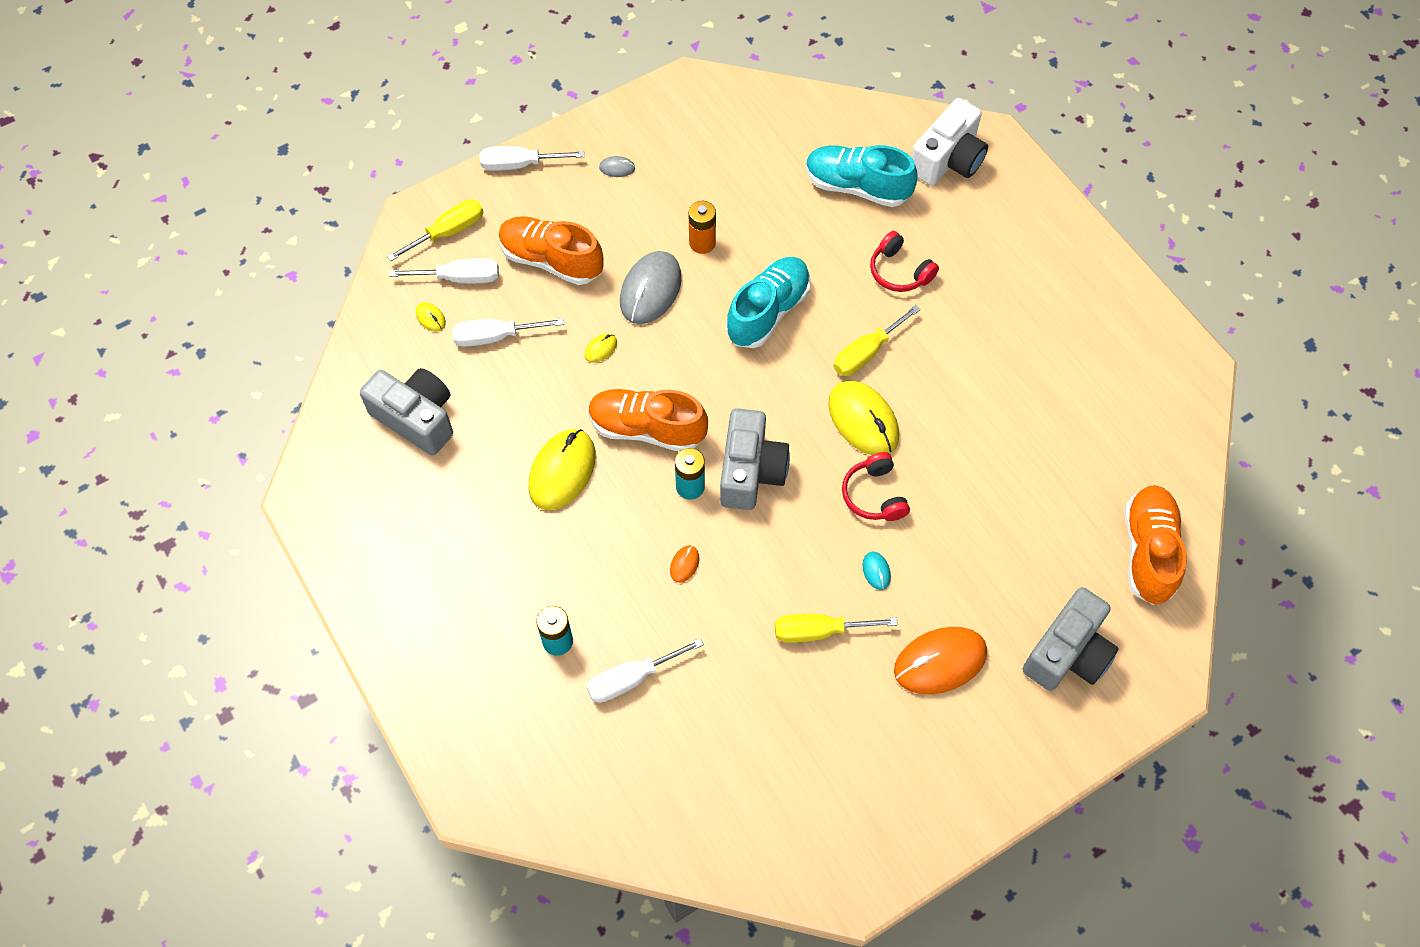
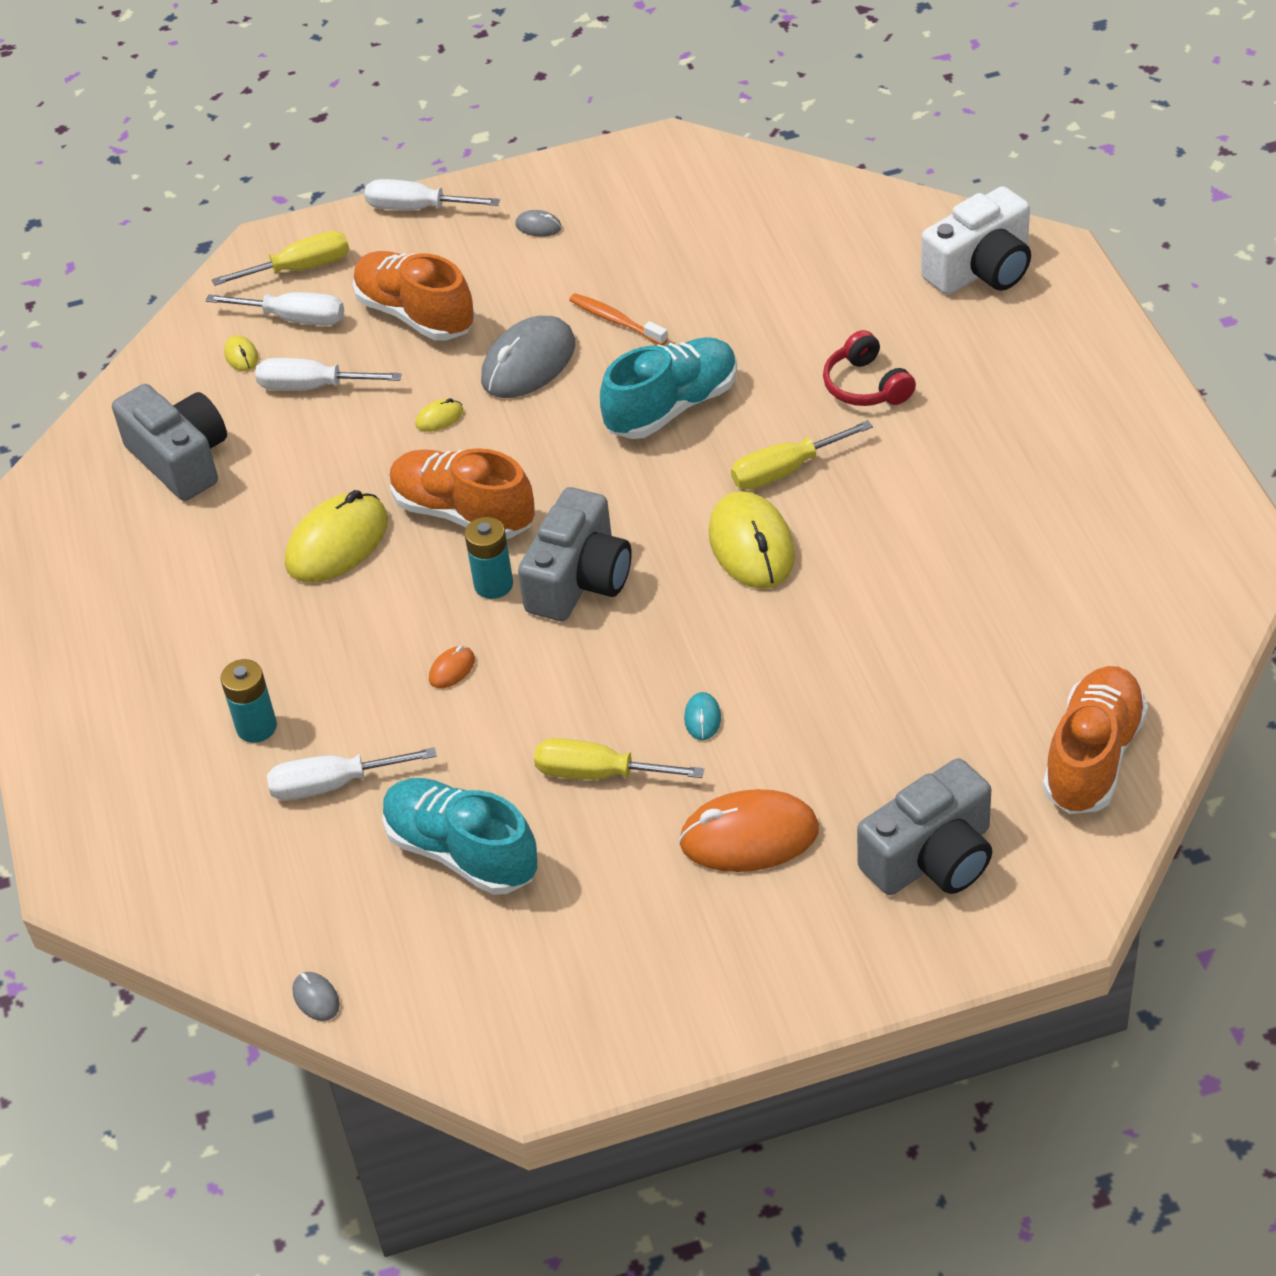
camera: 20 degrees right, 15 degrees down
(681, 859) = (316, 998): none -> grey mouse
(702, 243) = (615, 320): orange battery -> orange toothbrush
(857, 187) = (845, 285): turquoise shoe -> turquoise shoe (462, 852)
(874, 495) = (733, 631): red headphones -> none

